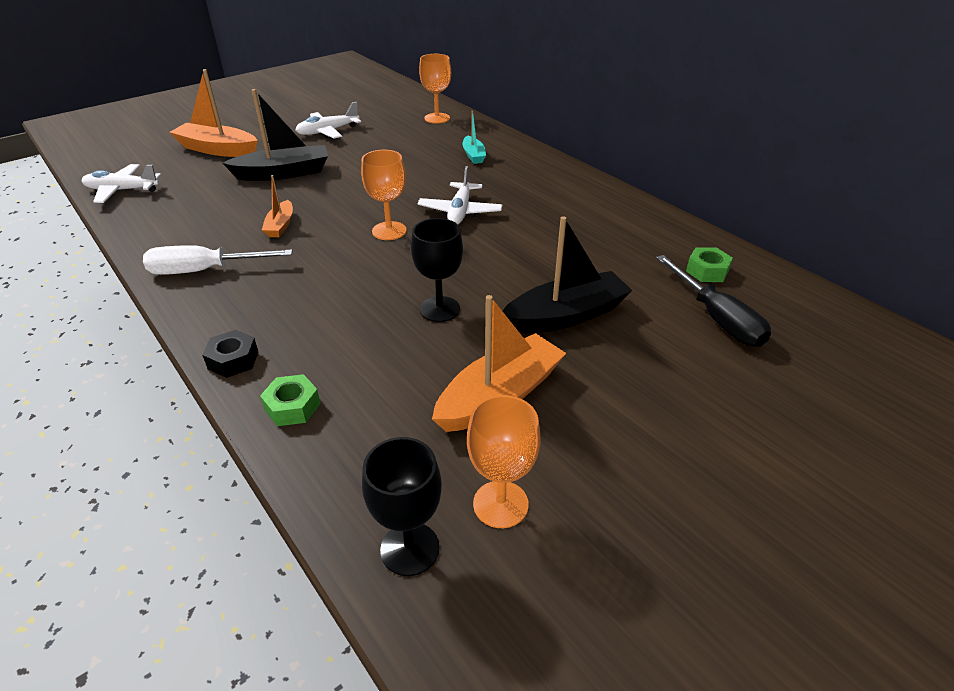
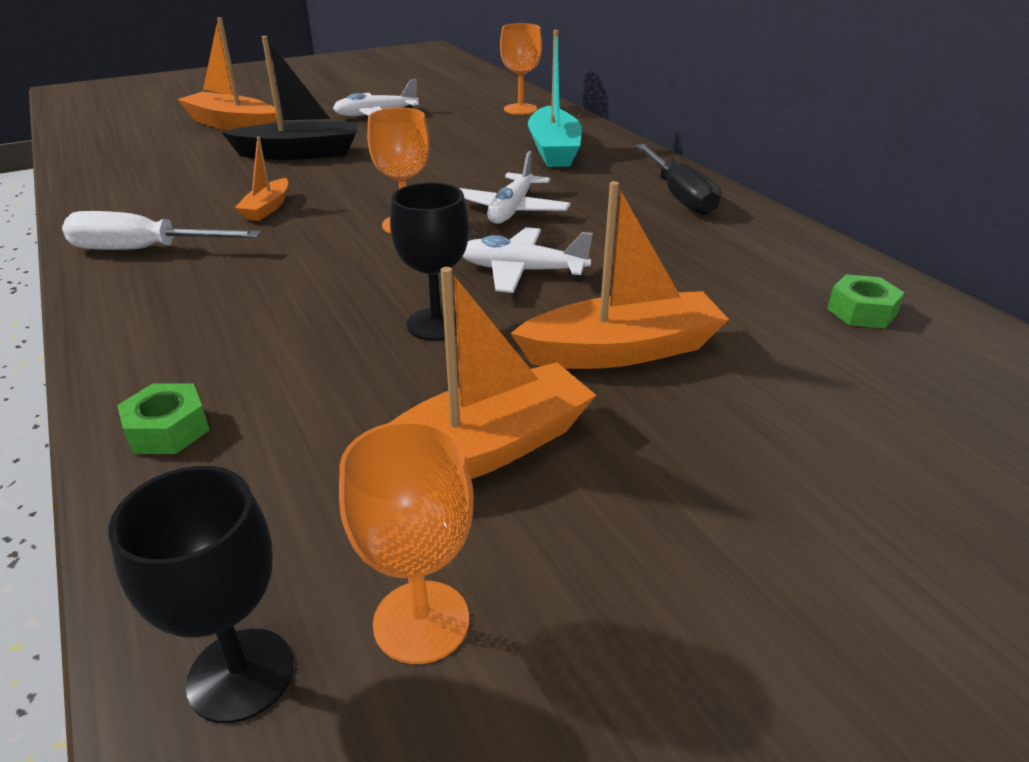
camera: 10 degrees right, 5 degrees down
(122, 190) = (97, 158): white plane -> white plane (522, 271)
(233, 360) = (120, 360): black nut -> none
(473, 155) = (554, 150): turquoise boat -> turquoise boat, size x1.86
(566, 316) = (622, 350): black boat -> orange boat
(717, 318) = (866, 377): black screwdriver -> black screwdriver (679, 196)

